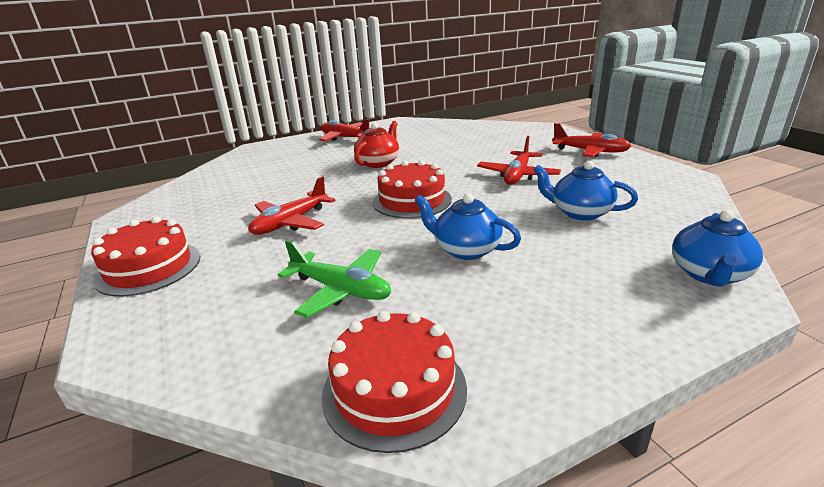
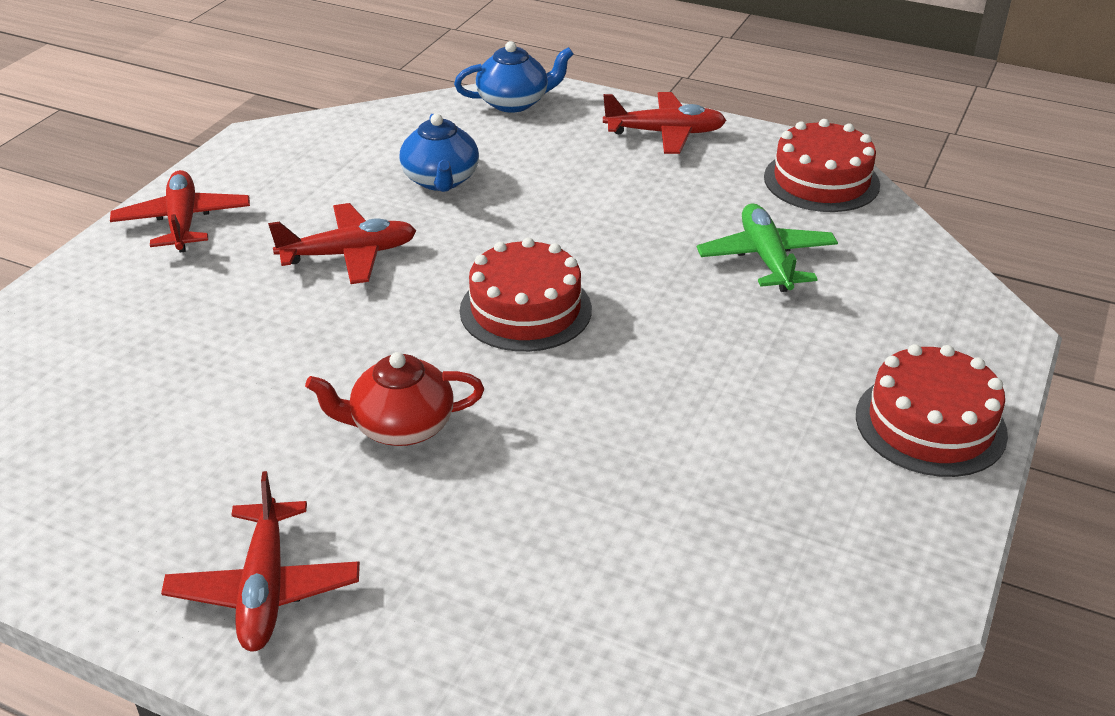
camera: 130 degrees left, 10 degrees up
(291, 222) = (703, 381): red plane -> red plane (665, 133)
(465, 249) = (608, 220): blue teapot -> none

